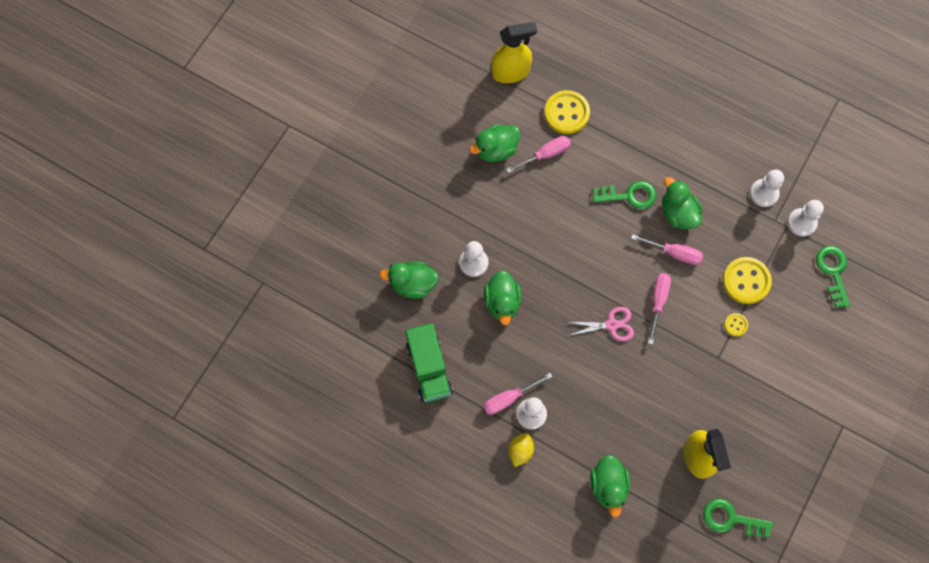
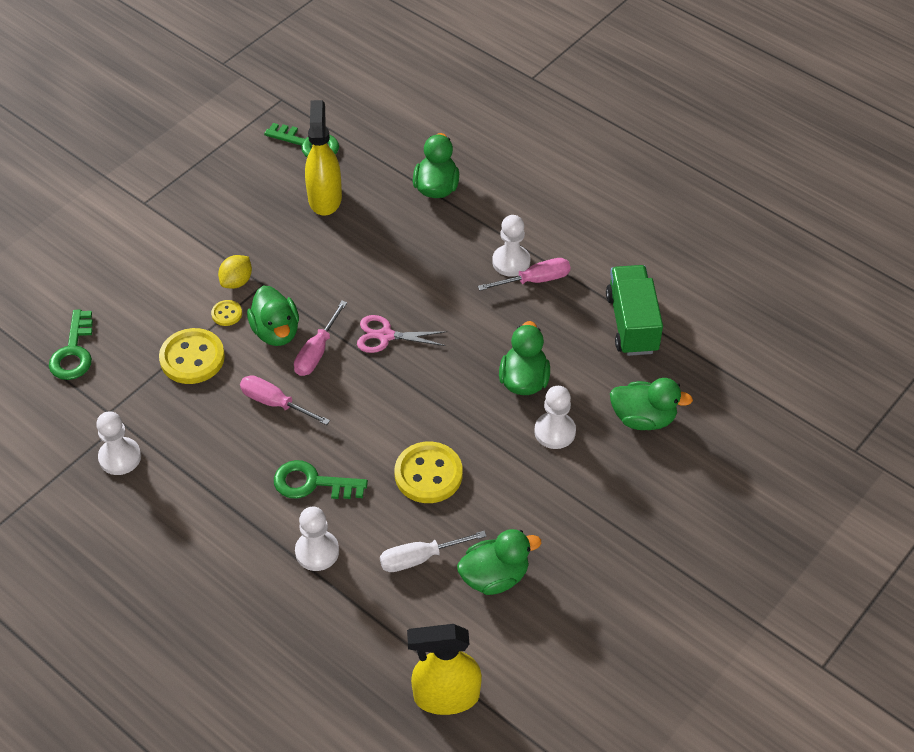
camera: 170 degrees left, 20 degrees down
(520, 451) = (531, 230): yellow lemon -> yellow lemon (237, 281)
(545, 154) = (420, 558): pink screwdriver -> white screwdriver
(566, 113) = (371, 615): yellow button -> yellow button (428, 474)
(678, 213) = (251, 450): green duck -> green duck (276, 332)
(801, 223) = (85, 413): white pawn -> white pawn (317, 551)

